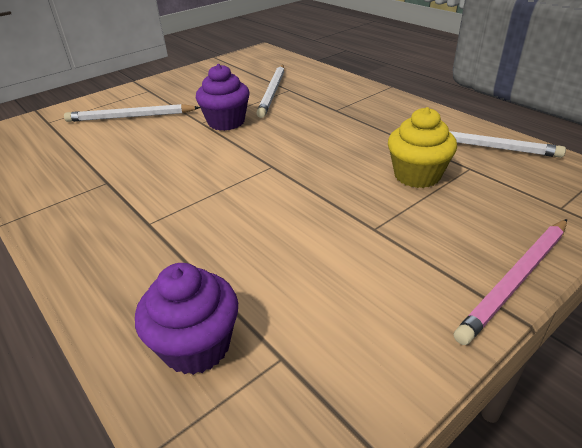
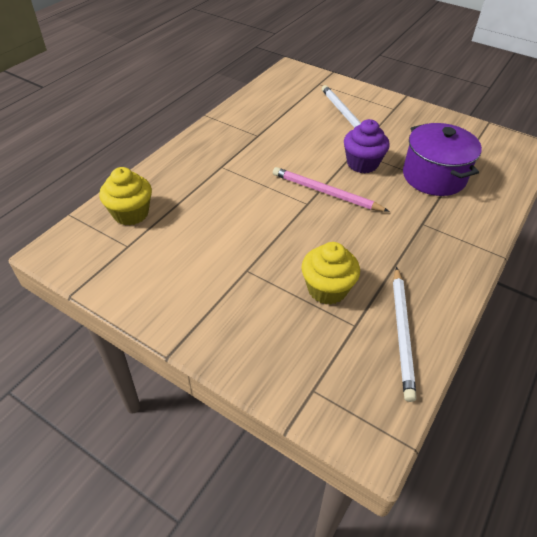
camera: 70 degrees right, 10 degrees up
(196, 346) = (131, 213): purple cupcake -> yellow cupcake
(273, 92) = (434, 176): white pencil -> purple pot
(516, 280) = (209, 350): pink pencil -> pink pencil (326, 192)

